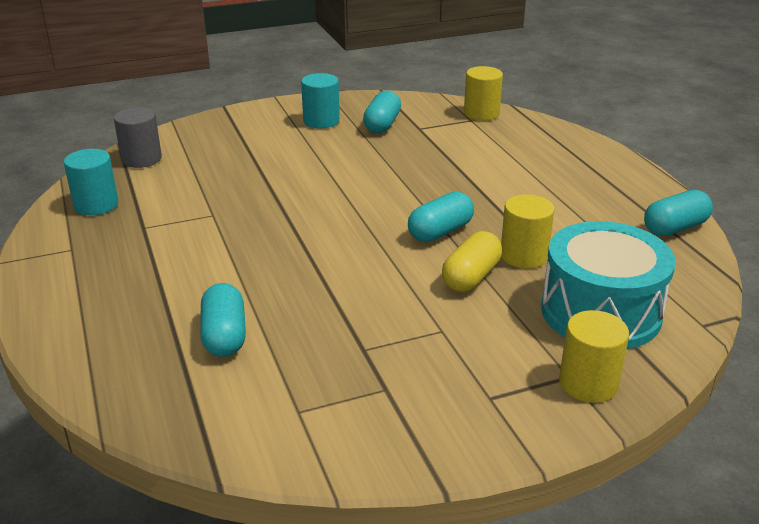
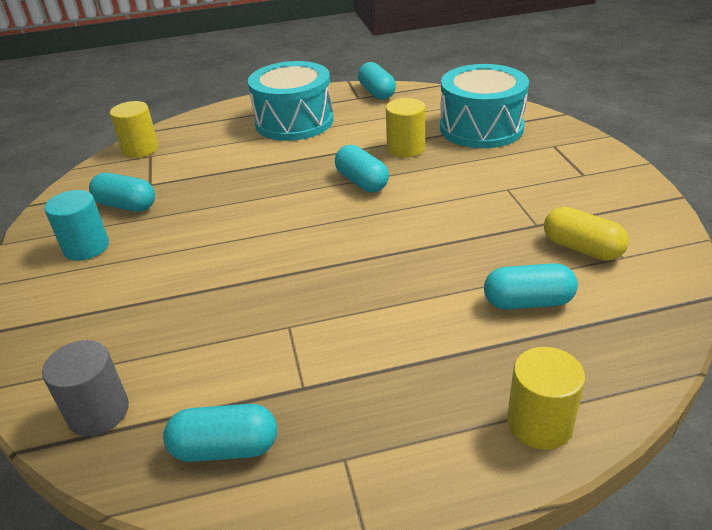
camera: 80 degrees left, 5 degrees up
(96, 205) = (225, 448): turquoise cylinder -> turquoise capsule
(471, 277) = (434, 172): yellow capsule -> yellow capsule (582, 248)
(567, 181) = (294, 122): none -> turquoise drum
(588, 383) = (560, 140): yellow cylinder -> yellow cylinder (539, 423)

